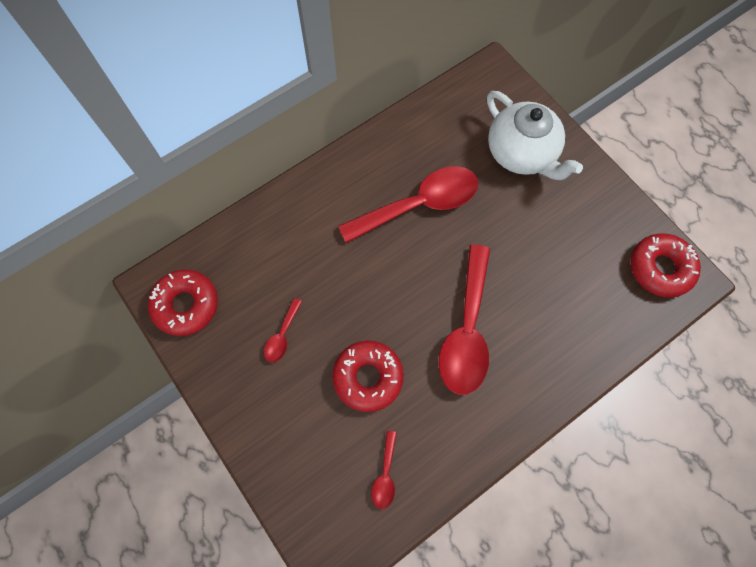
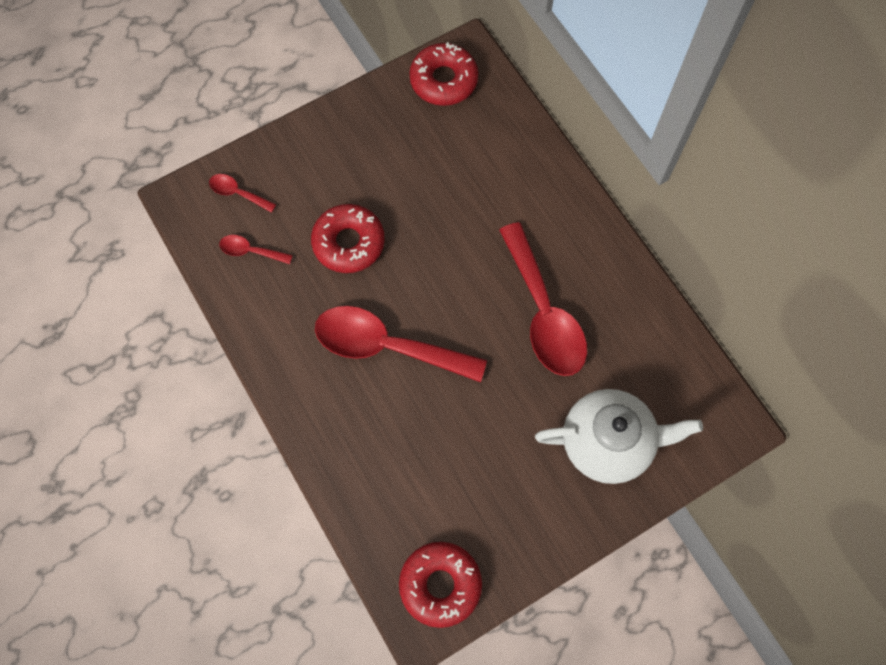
camera: 95 degrees right, 0 degrees up
(282, 336) = (402, 165): red spoon -> red spoon (238, 193)
(522, 153) = (608, 442): white teapot -> white teapot turned 150 degrees counterclockwise

